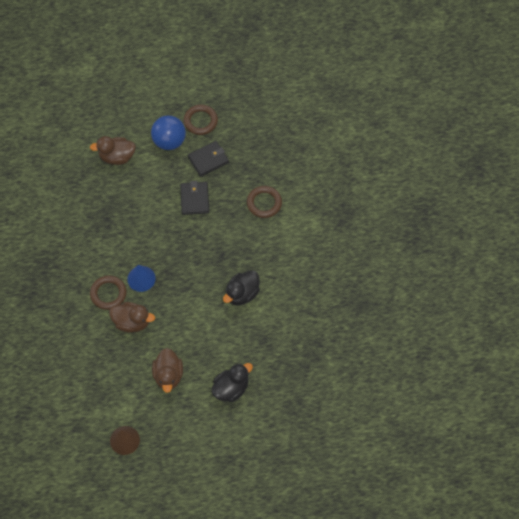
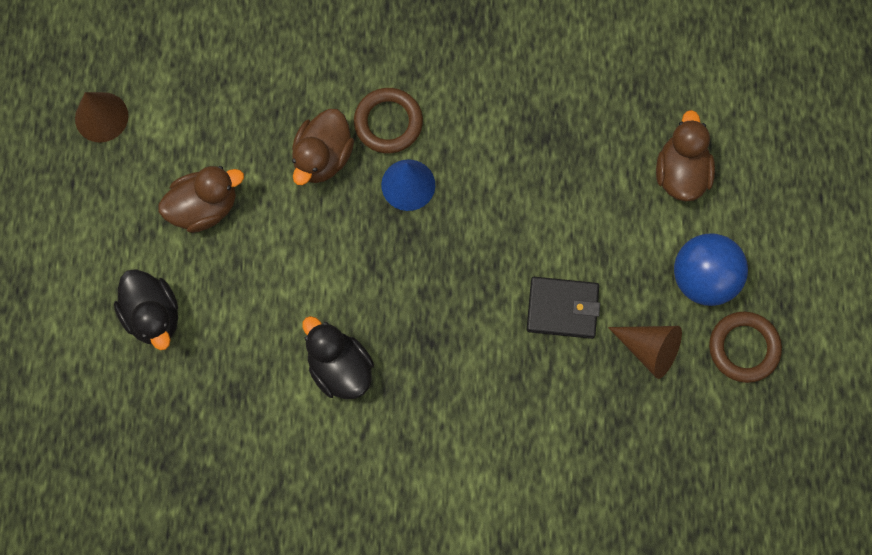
camera: 100 degrees right, 10 degrees up
(168, 375) = (204, 207): brown duck -> brown duck turned 150 degrees clockwise
(208, 160) = (649, 349): black wallet -> brown cone
(264, 203) = (531, 446): brown ring -> none

